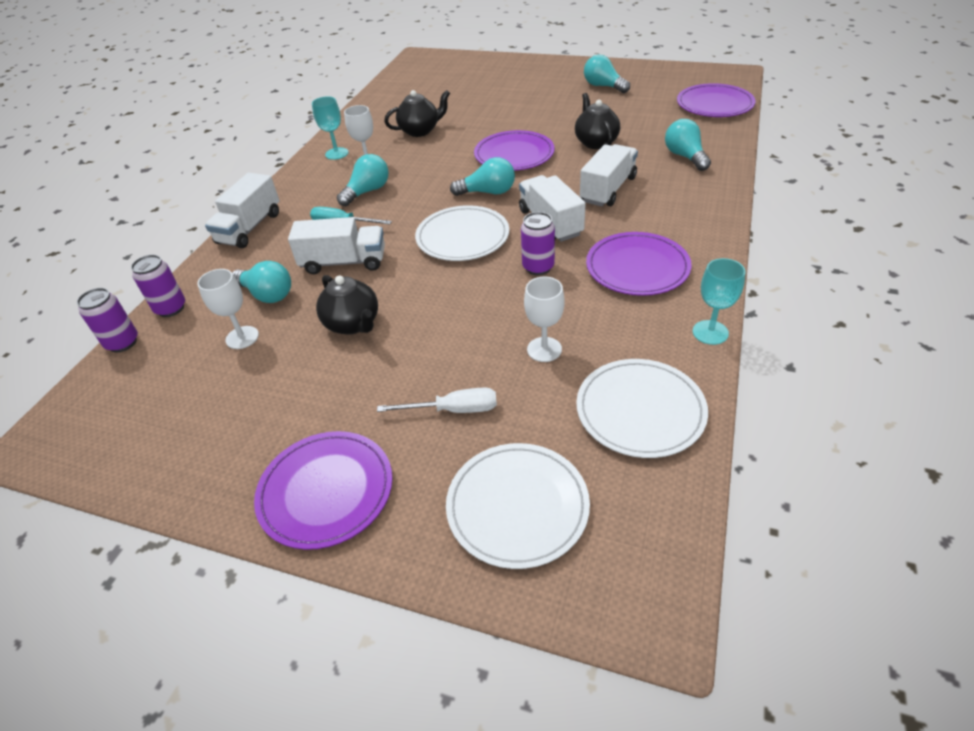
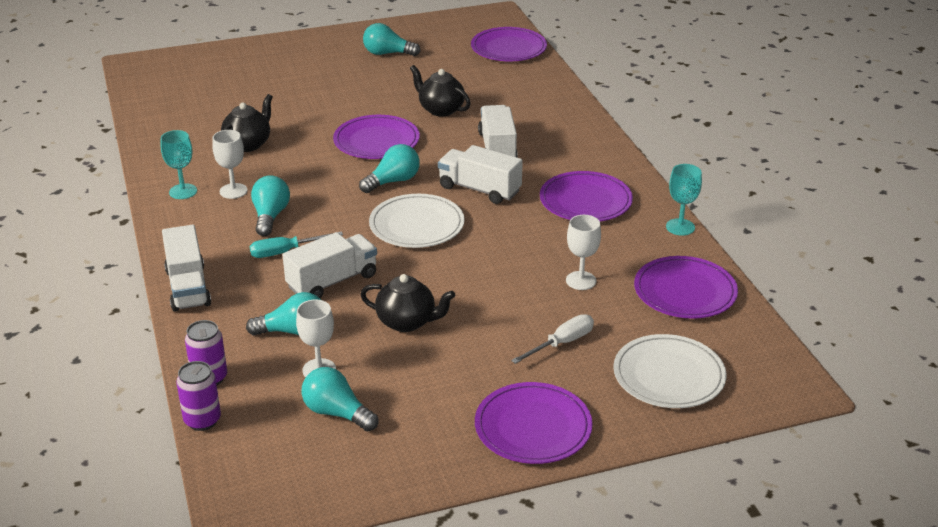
camera: 40 degrees left, 10 degrees down
(538, 267) = (509, 226): purple can -> none
(640, 410) = (685, 291): white plate -> purple plate
(685, 156) = (531, 102): turquoise light bulb -> turquoise light bulb (336, 413)

